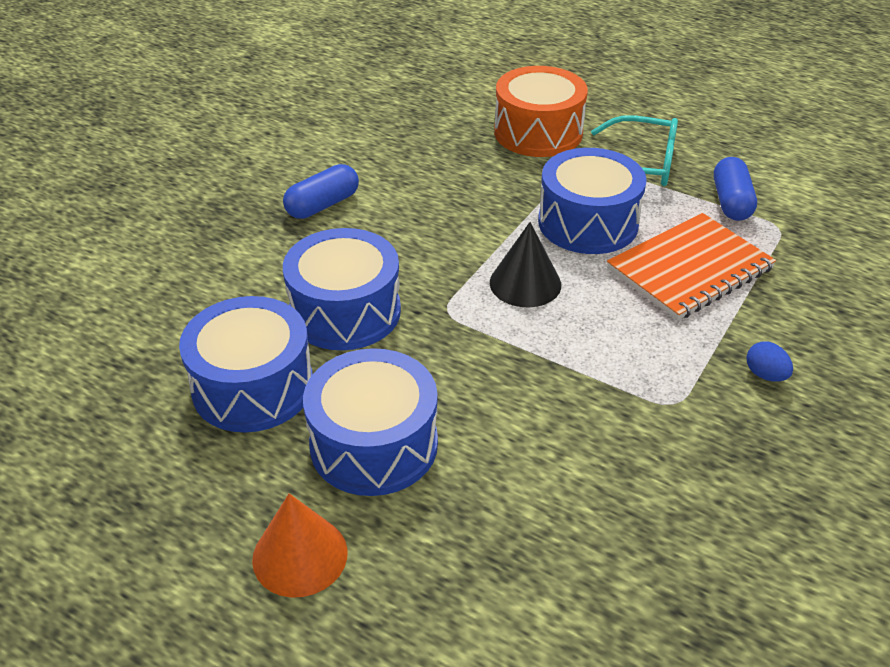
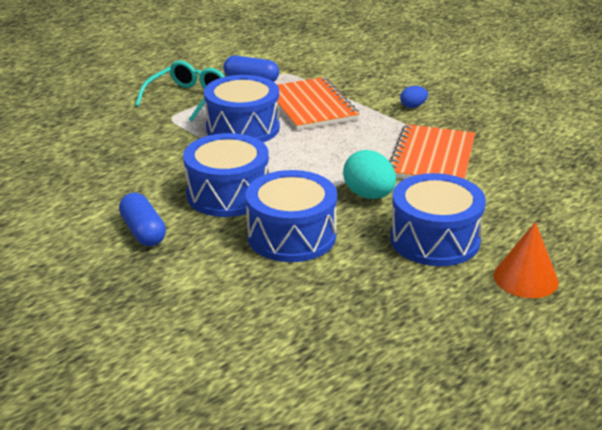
camera: 75 degrees left, 10 degrees down
(253, 386) = (360, 285): blue drum -> blue drum (228, 194)
(465, 364) = (369, 195): none -> turquoise egg
(525, 283) = (296, 161): black cone -> none
(538, 132) = (115, 125): orange drum -> none
(603, 417) = (432, 158): none -> orange notebook

